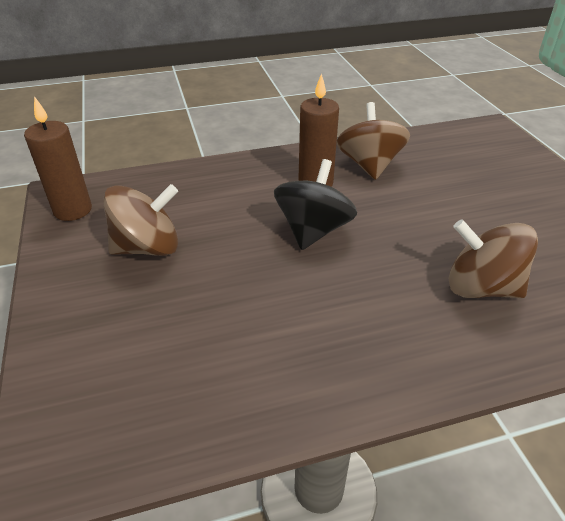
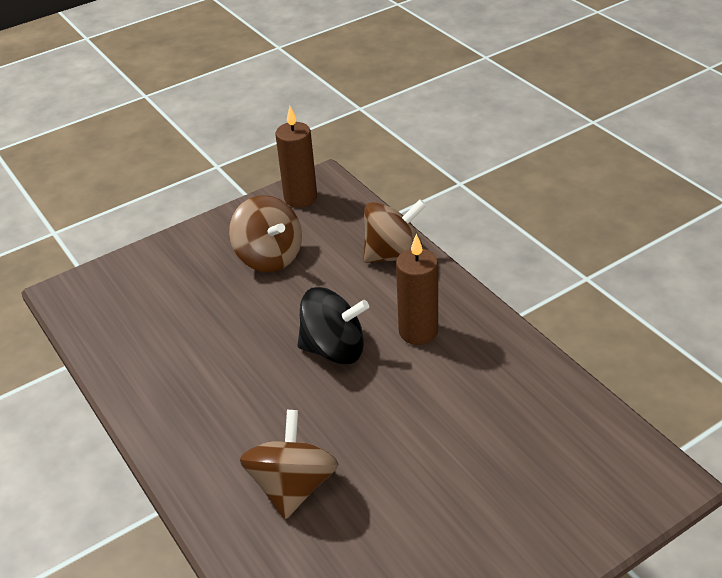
camera: 75 degrees right, 0 degrees up
(369, 165) = (479, 367): brown spinning top -> brown spinning top (394, 255)

